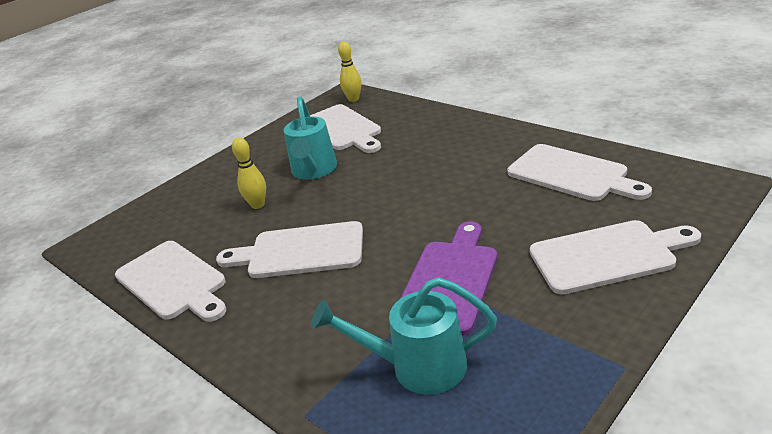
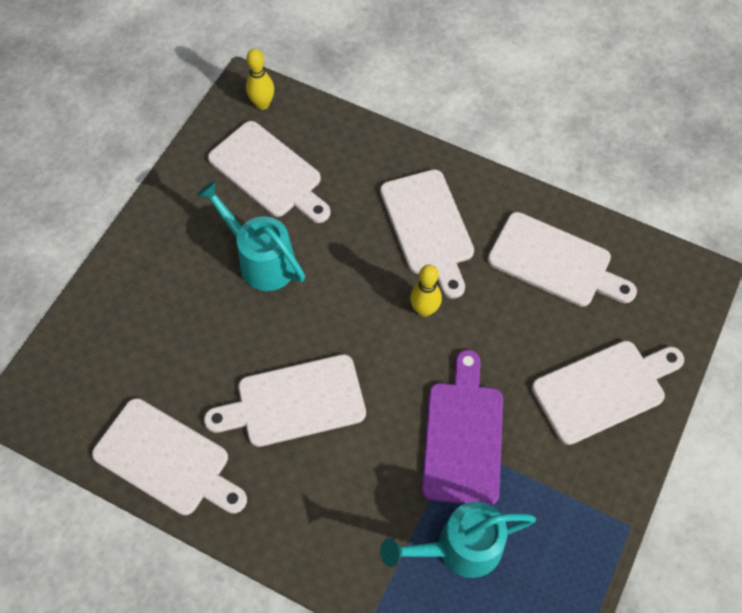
camera: 20 degrees left, 30 degrees up
(258, 205) = (214, 325): yellow bowling pin -> yellow bowling pin (424, 310)
(314, 171) = (261, 260): turquoise watering can -> turquoise watering can turned 150 degrees clockwise
(460, 155) = (428, 227): none -> white cutting board

